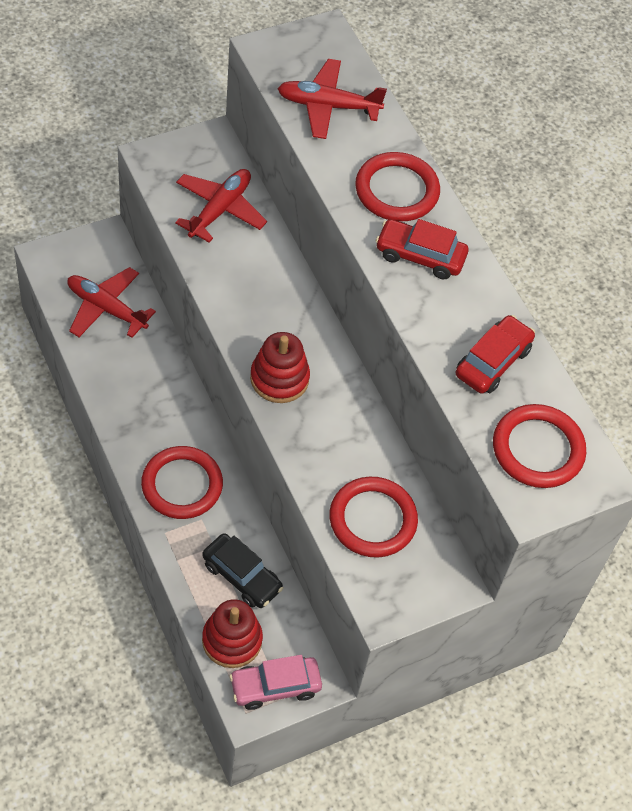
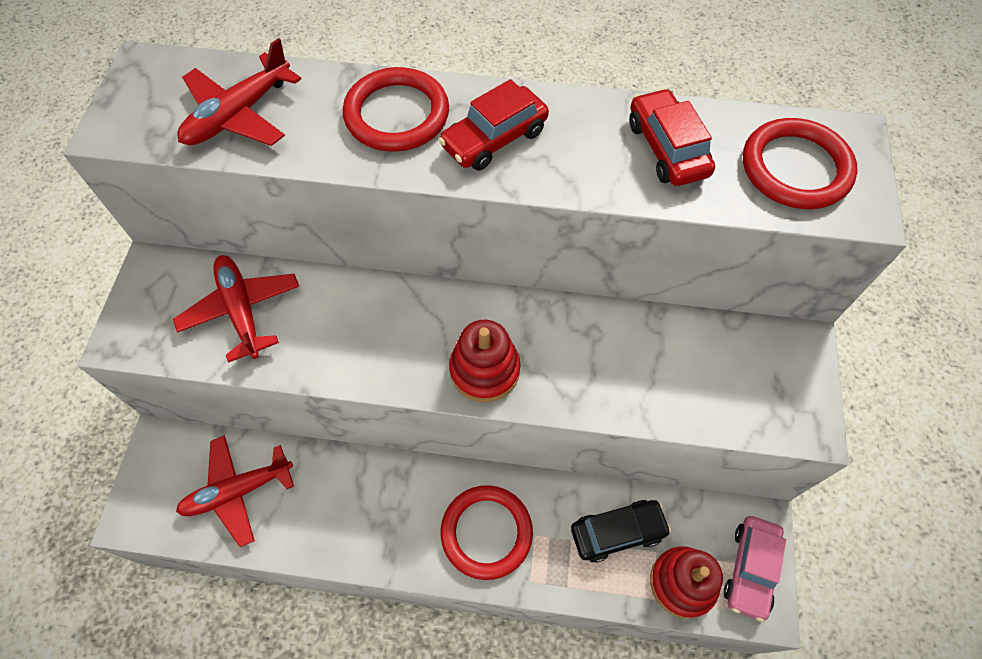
camera: 50 degrees left, 5 degrees up
(372, 519) = (698, 376): red ring -> none

